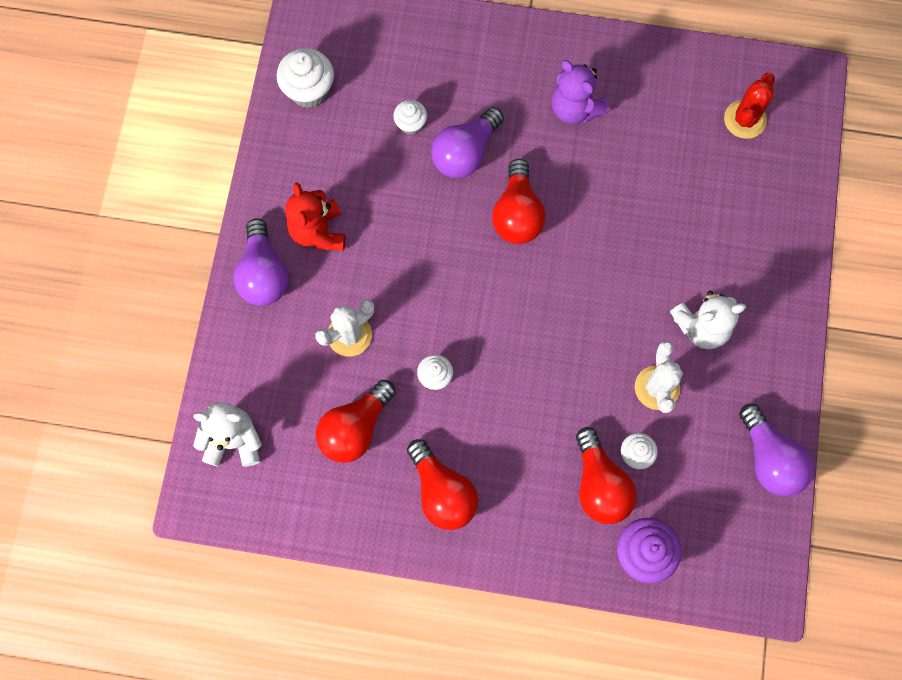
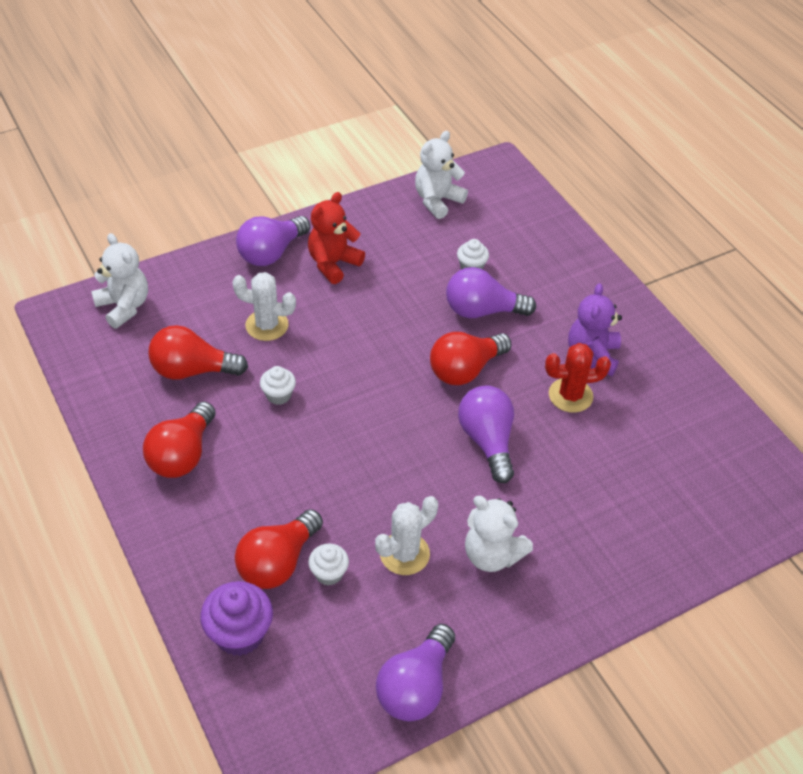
camera: 50 degrees right, 25 degrees down
(309, 90) = (437, 201): white cupcake -> white teddy bear
(599, 251) = (487, 441): none -> purple light bulb
(745, 119) = (712, 475): red cactus -> red cactus (570, 395)

